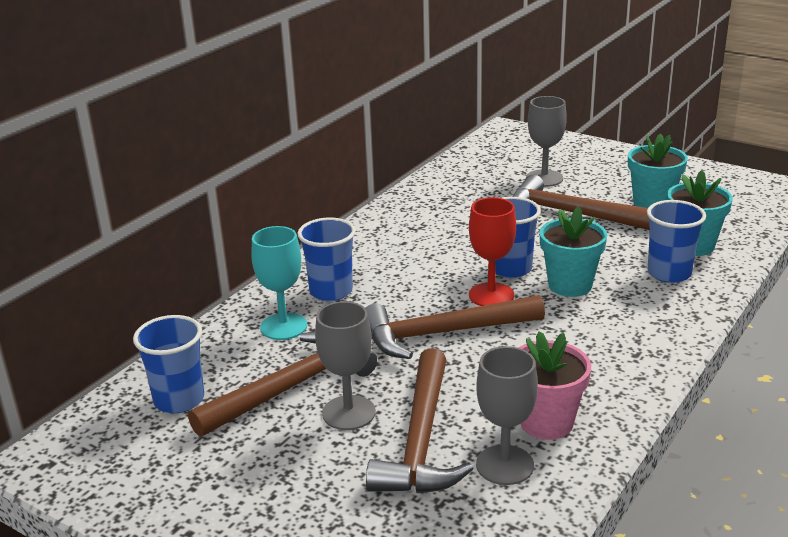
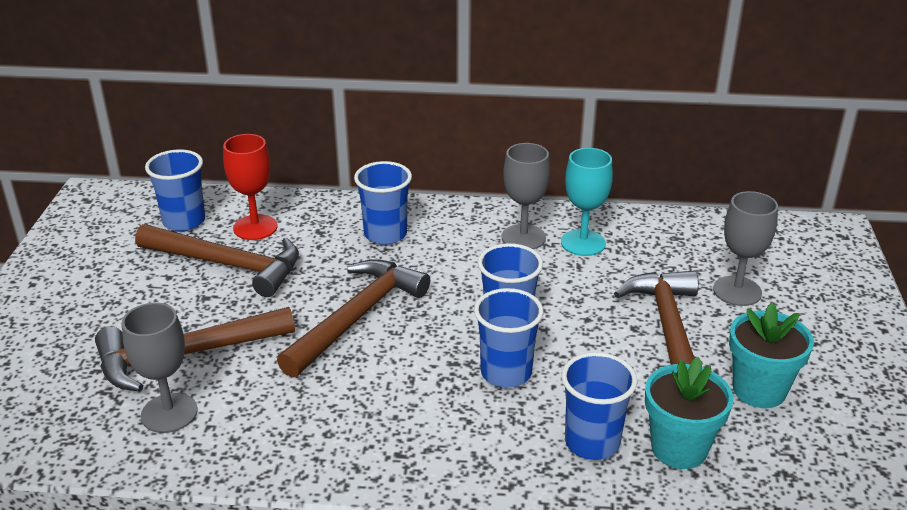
camera: 60 degrees right, 5 degrees up
(283, 326) = (313, 230): turquoise goblet -> turquoise goblet (583, 243)
(348, 413) = (205, 305): grey goblet -> grey goblet (523, 237)
(443, 333) = (357, 317): brown hammer -> brown hammer turned 75 degrees clockwise
(491, 295) = (446, 326): red goblet -> red goblet (255, 227)
(546, 422) = (244, 421): pink flower pot -> none
(570, 285) = (506, 373): turquoise flower pot -> blue cup

